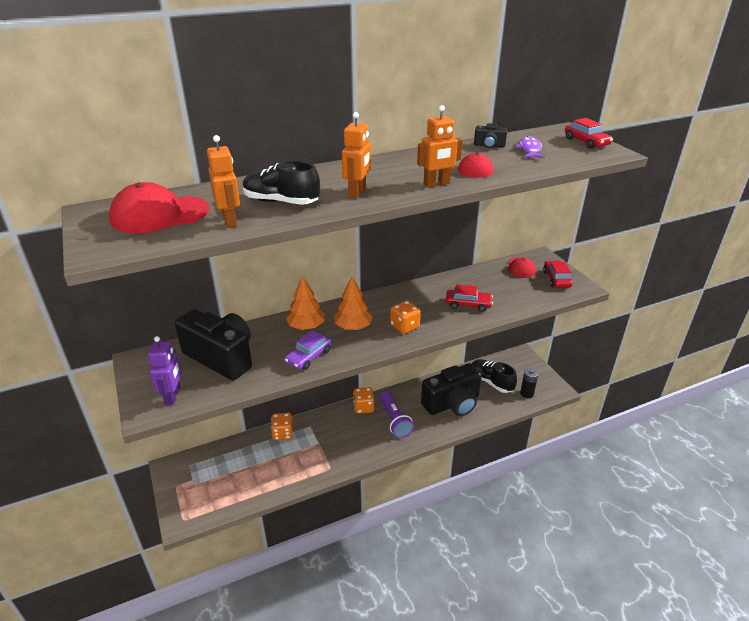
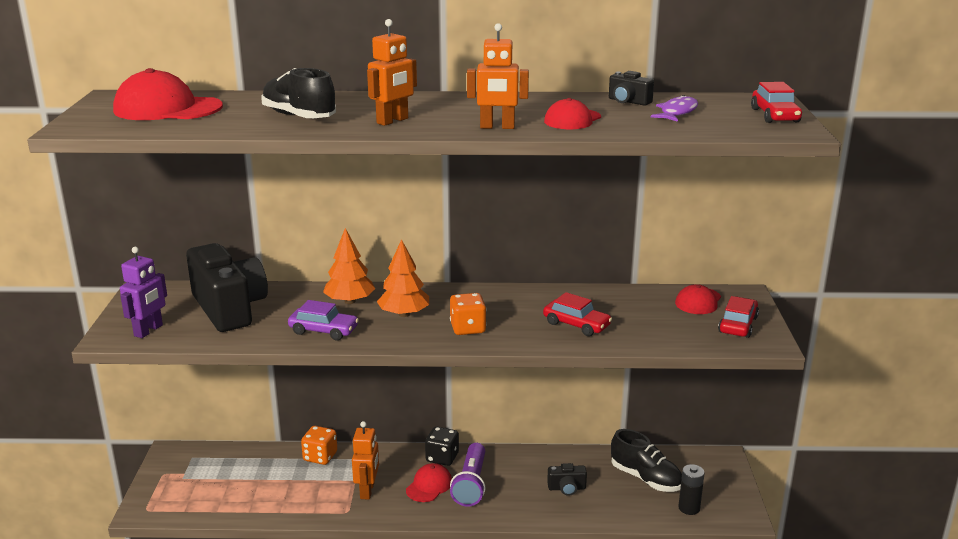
camera: 25 degrees right, 10 degrees down
(230, 221) = (225, 123): orange robot -> orange robot (367, 490)
(309, 356) = (323, 330): purple car -> purple car turned 135 degrees counterclockwise
(363, 407) = (442, 457): orange dice -> black dice
(369, 430) = (429, 485): none -> red cap
(452, 403) = (566, 488): black camera -> black camera, size x0.42
(491, 382) = (646, 478): black shoe -> black shoe turned 150 degrees clockwise

